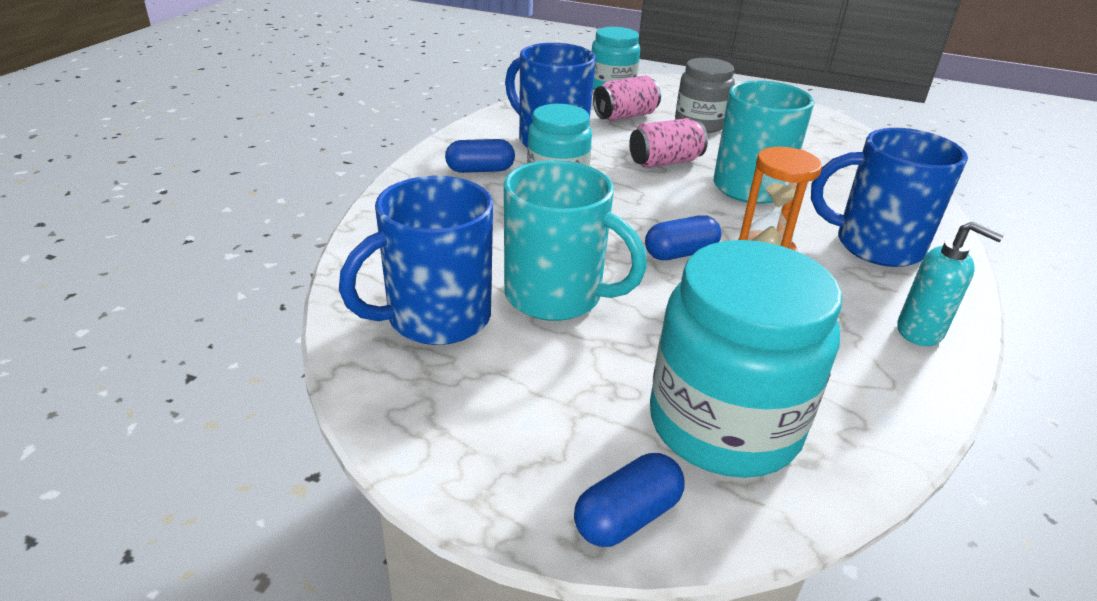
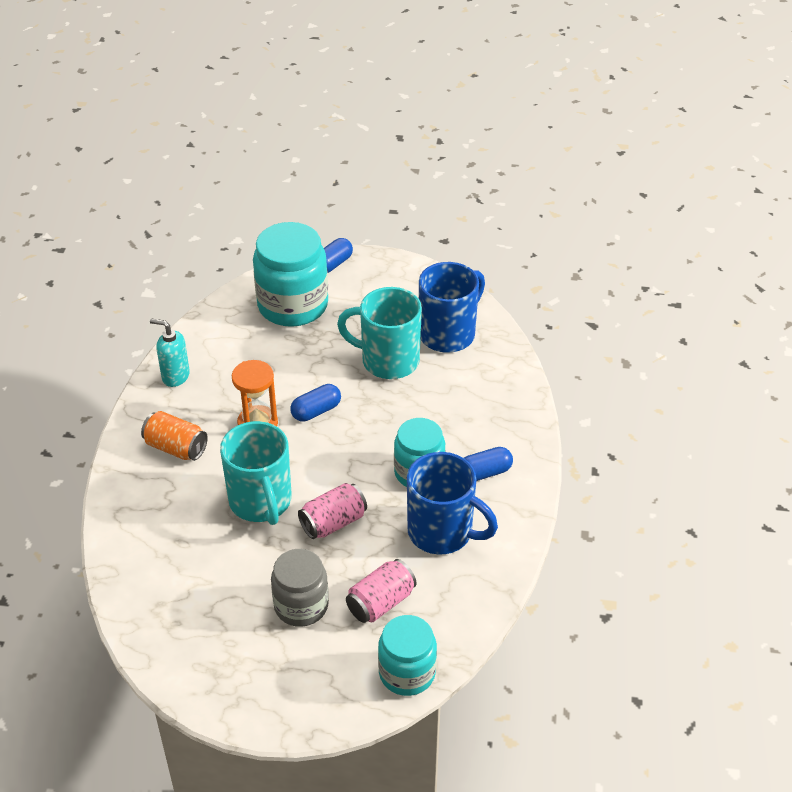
camera: 170 degrees right, 10 degrees up
(875, 246) = (176, 447): blue mug -> orange can

